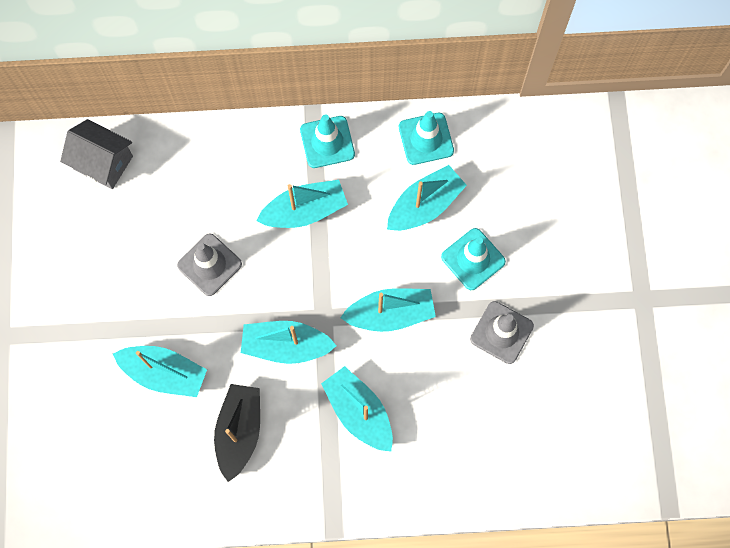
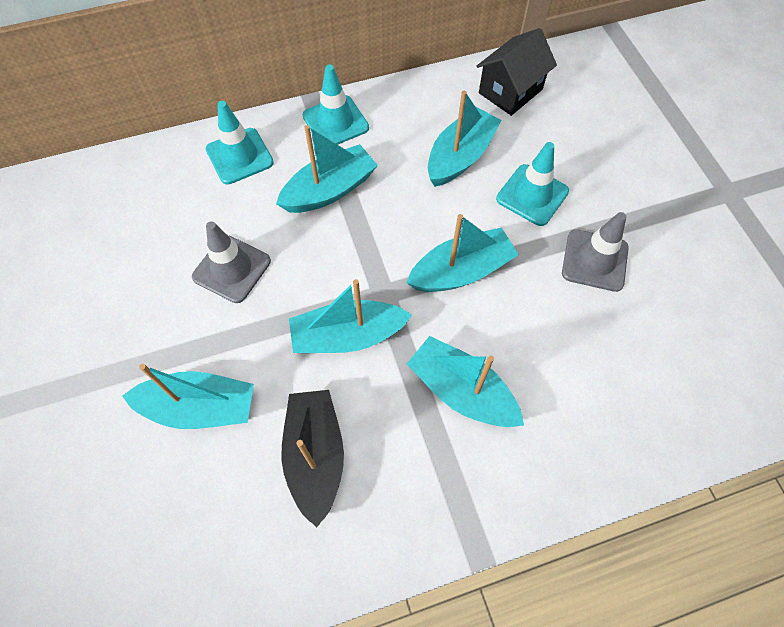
camera: 15 degrees left, 10 degrees down
(103, 162) = (84, 193): grey house -> none
(426, 139) = (439, 98): turquoise traffic cone -> turquoise traffic cone (239, 156)
(492, 147) = (510, 91): none -> black house

